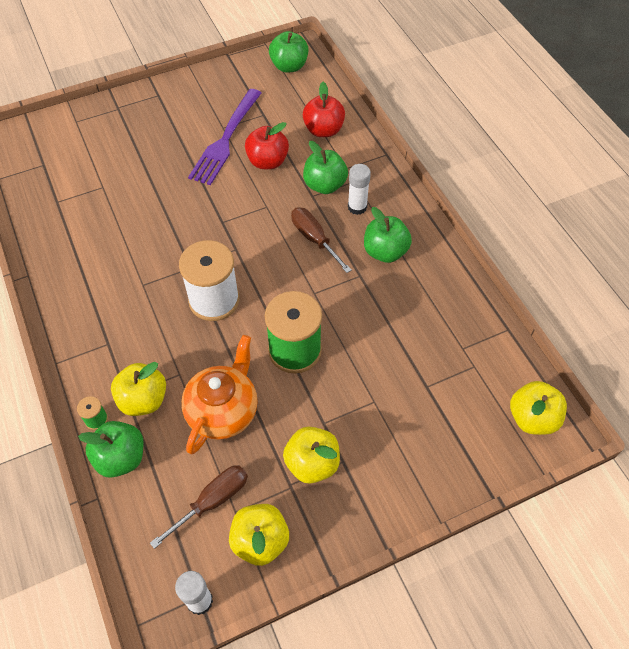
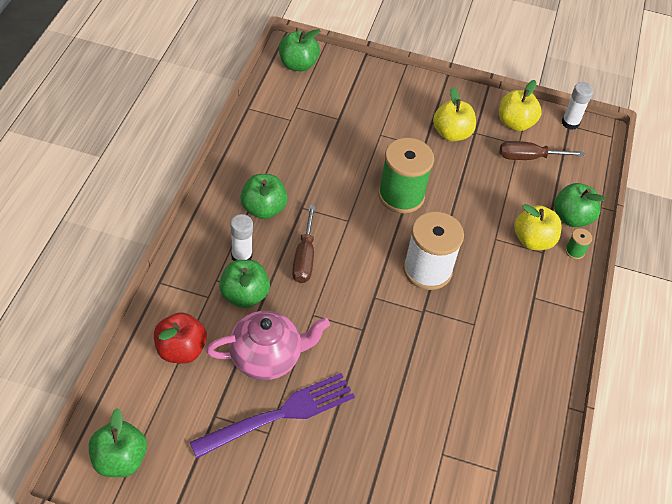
camera: 145 degrees left, 5 degrees down
(223, 411) = (483, 196): orange teapot -> none
(267, 161) = (267, 357): red apple -> pink teapot
(532, 418) = (298, 64): yellow apple -> green apple

